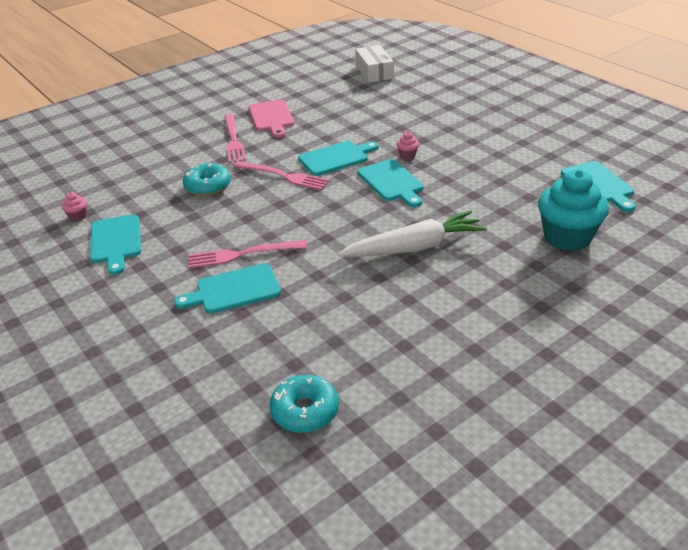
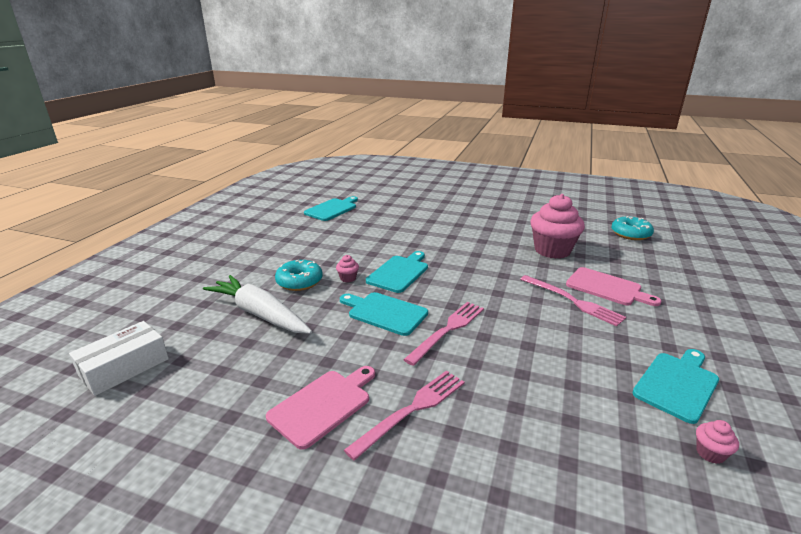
camera: 125 degrees left, 10 degrees down
(208, 186) = (522, 373): turquoise donut -> turquoise donut (299, 281)
(234, 290) = (607, 287): turquoise cutting board -> pink cutting board
(284, 176) = (448, 330): pink fork -> pink fork turned 45 degrees clockwise
(337, 300) = (552, 250): none -> pink cupcake
(414, 247) = (469, 243): white carrot -> white carrot (259, 314)
(567, 237) = (402, 208): turquoise cupcake -> none

